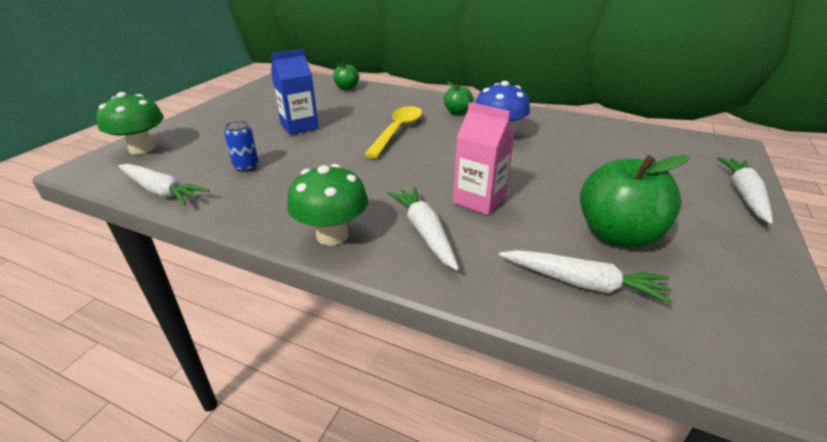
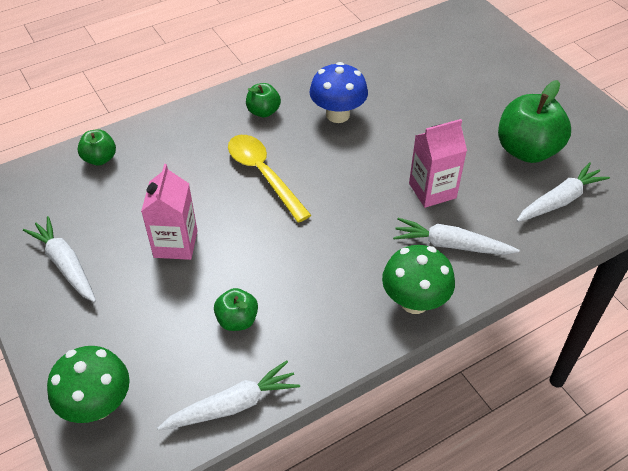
camera: 55 degrees left, 15 degrees up
(246, 167) = (237, 320): blue can -> green apple
(299, 127) = (175, 244): blue carton -> pink carton
(743, 195) = (530, 60): white carrot -> white carrot (65, 264)

